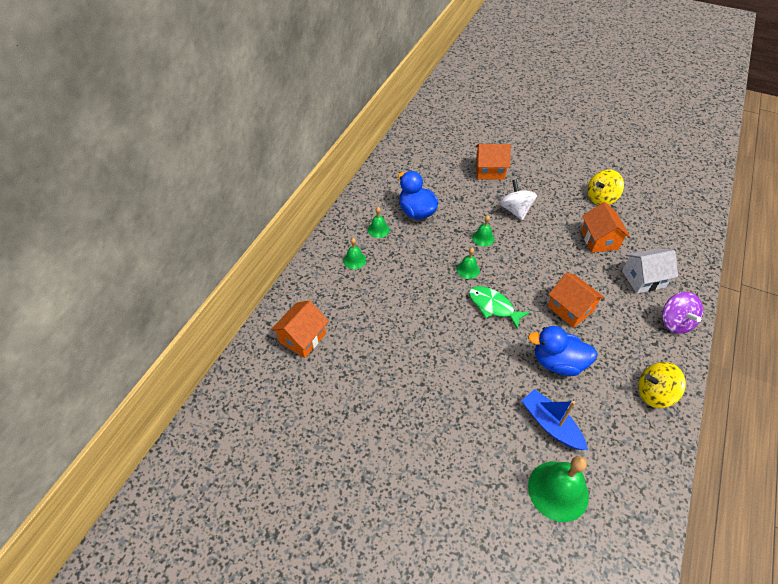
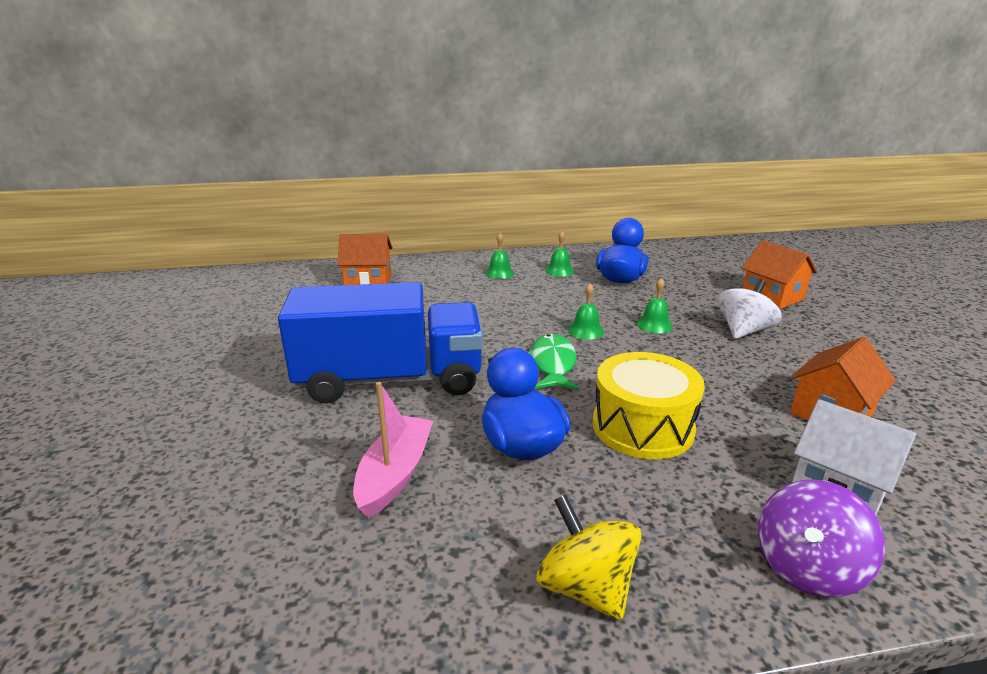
camera: 55 degrees right, 25 degrees down
(459, 387) = (390, 380): none -> blue truck
(550, 424) = (395, 474): blue boat -> pink boat
(558, 490) = (271, 520): green bell -> none
(570, 309) = (642, 427): orange house -> yellow drum
(601, 198) = (921, 389): yellow spinning top -> none

